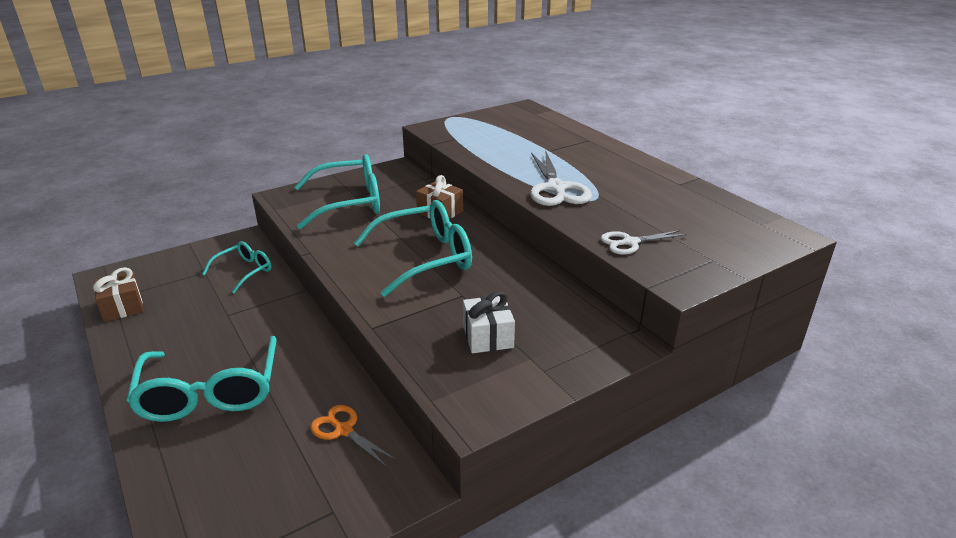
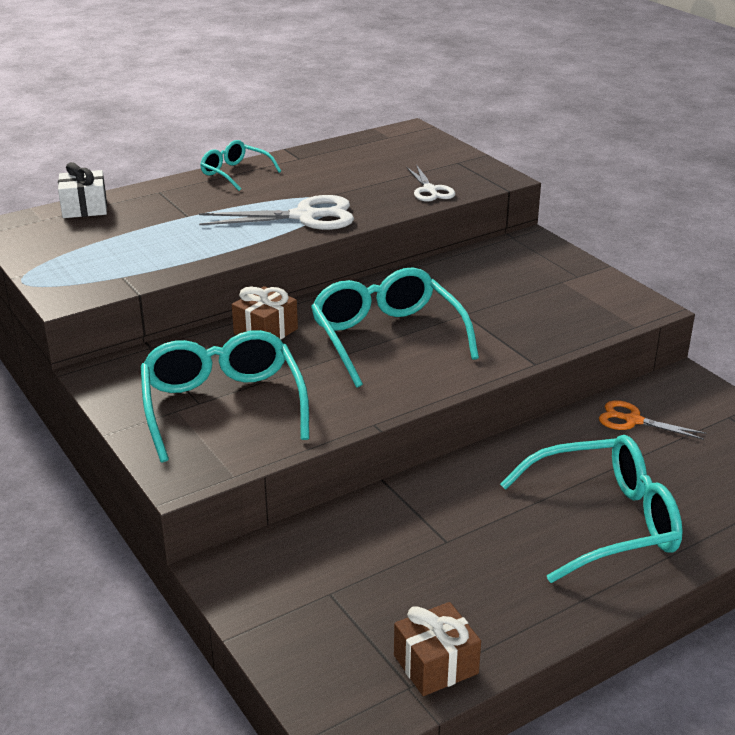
camera: 90 degrees left, 0 degrees up
(244, 271) = (330, 548): turquoise glasses -> turquoise glasses (235, 173)
(343, 430) = (633, 420): orange scissors -> orange scissors turned 75 degrees clockwise
(487, 336) = (535, 300): white gift -> white gift (84, 208)

